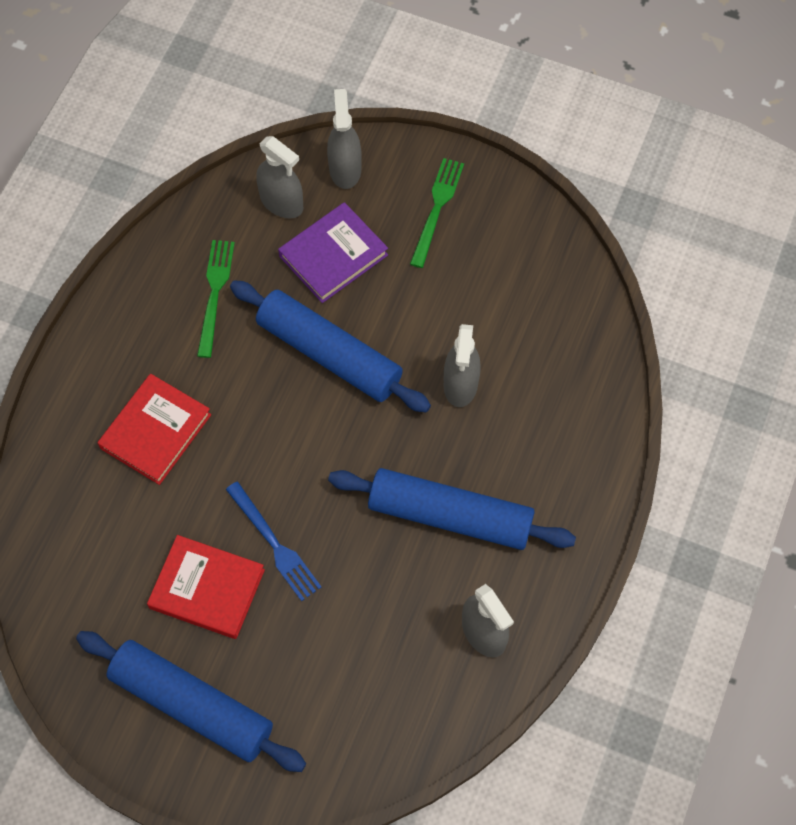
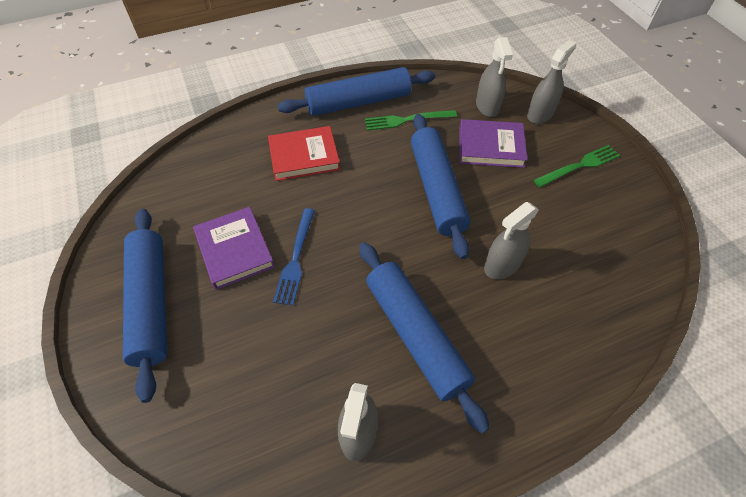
camera: 45 degrees right, 10 degrees down
(137, 313) = (358, 102): none -> blue rolling pin
(207, 589) = (234, 250): red book -> purple book
(215, 293) = (406, 120): green fork -> green fork turned 150 degrees counterclockwise

